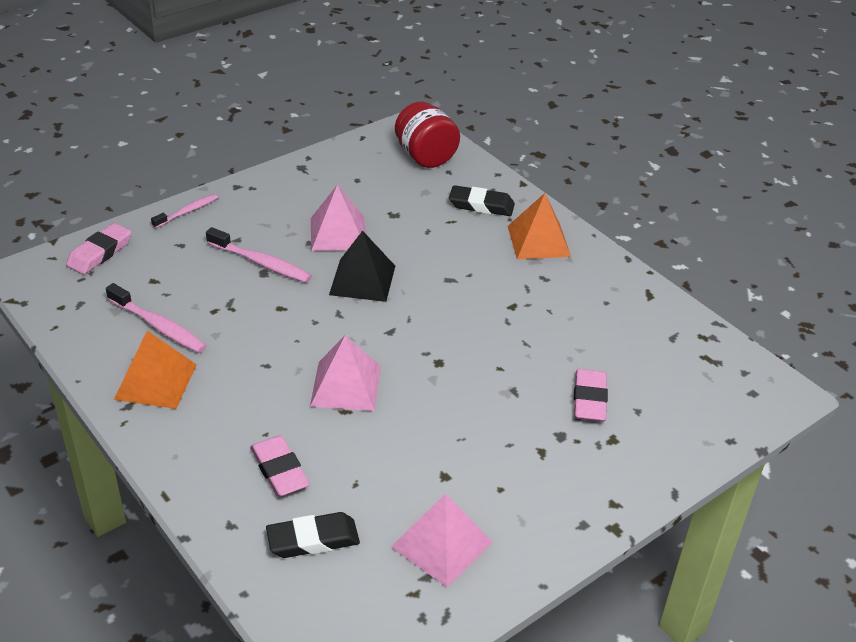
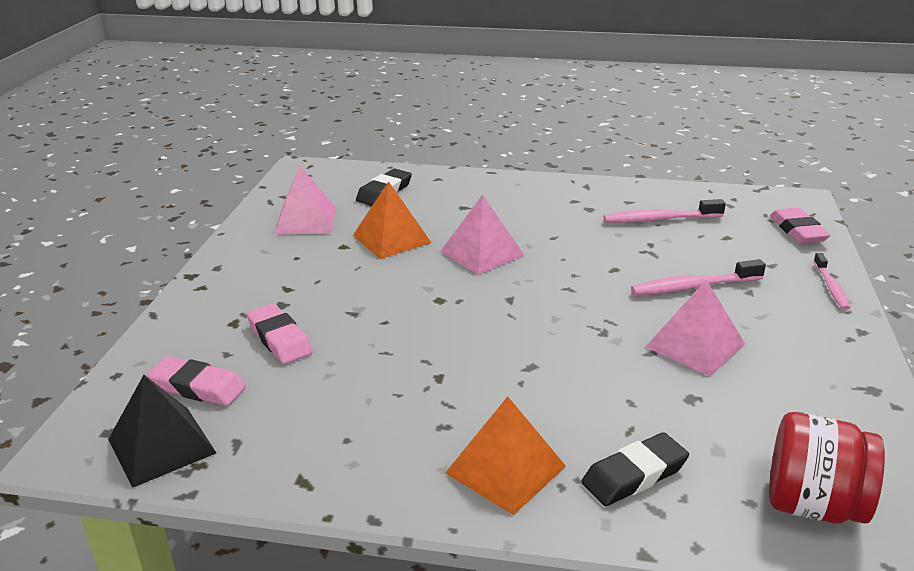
camera: 140 degrees right, 10 degrees down
(155, 381) = (596, 199): orange pyramid -> orange pyramid (391, 238)
(279, 470) = (450, 203): pink eraser -> pink eraser (197, 387)
(362, 280) = (598, 320): black pyramid -> black pyramid (161, 446)

